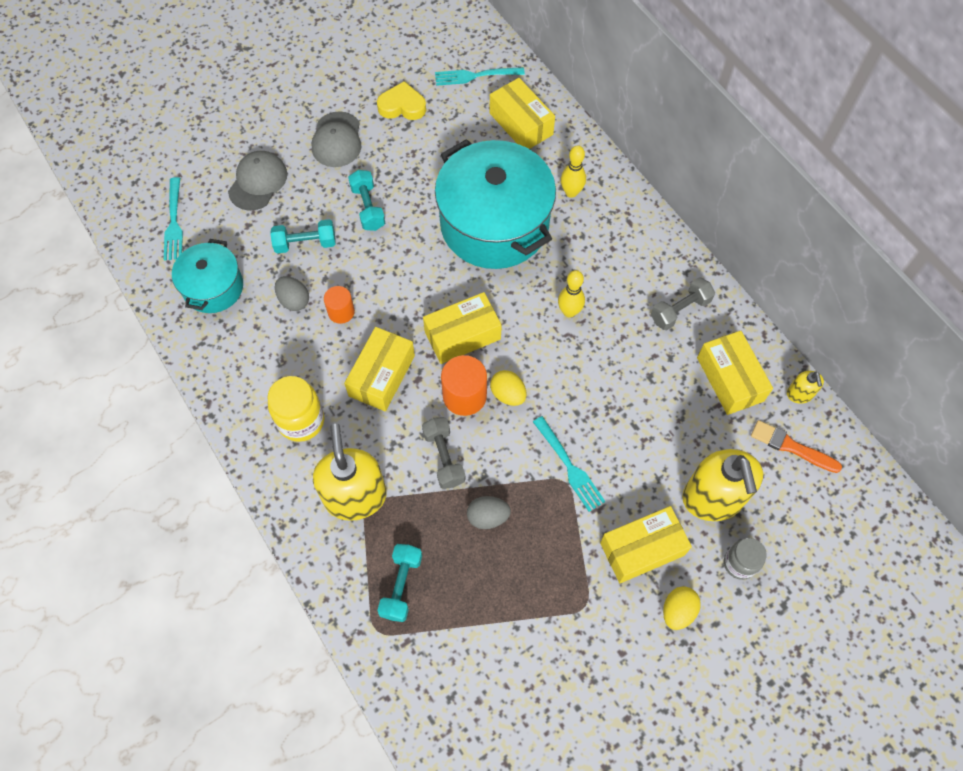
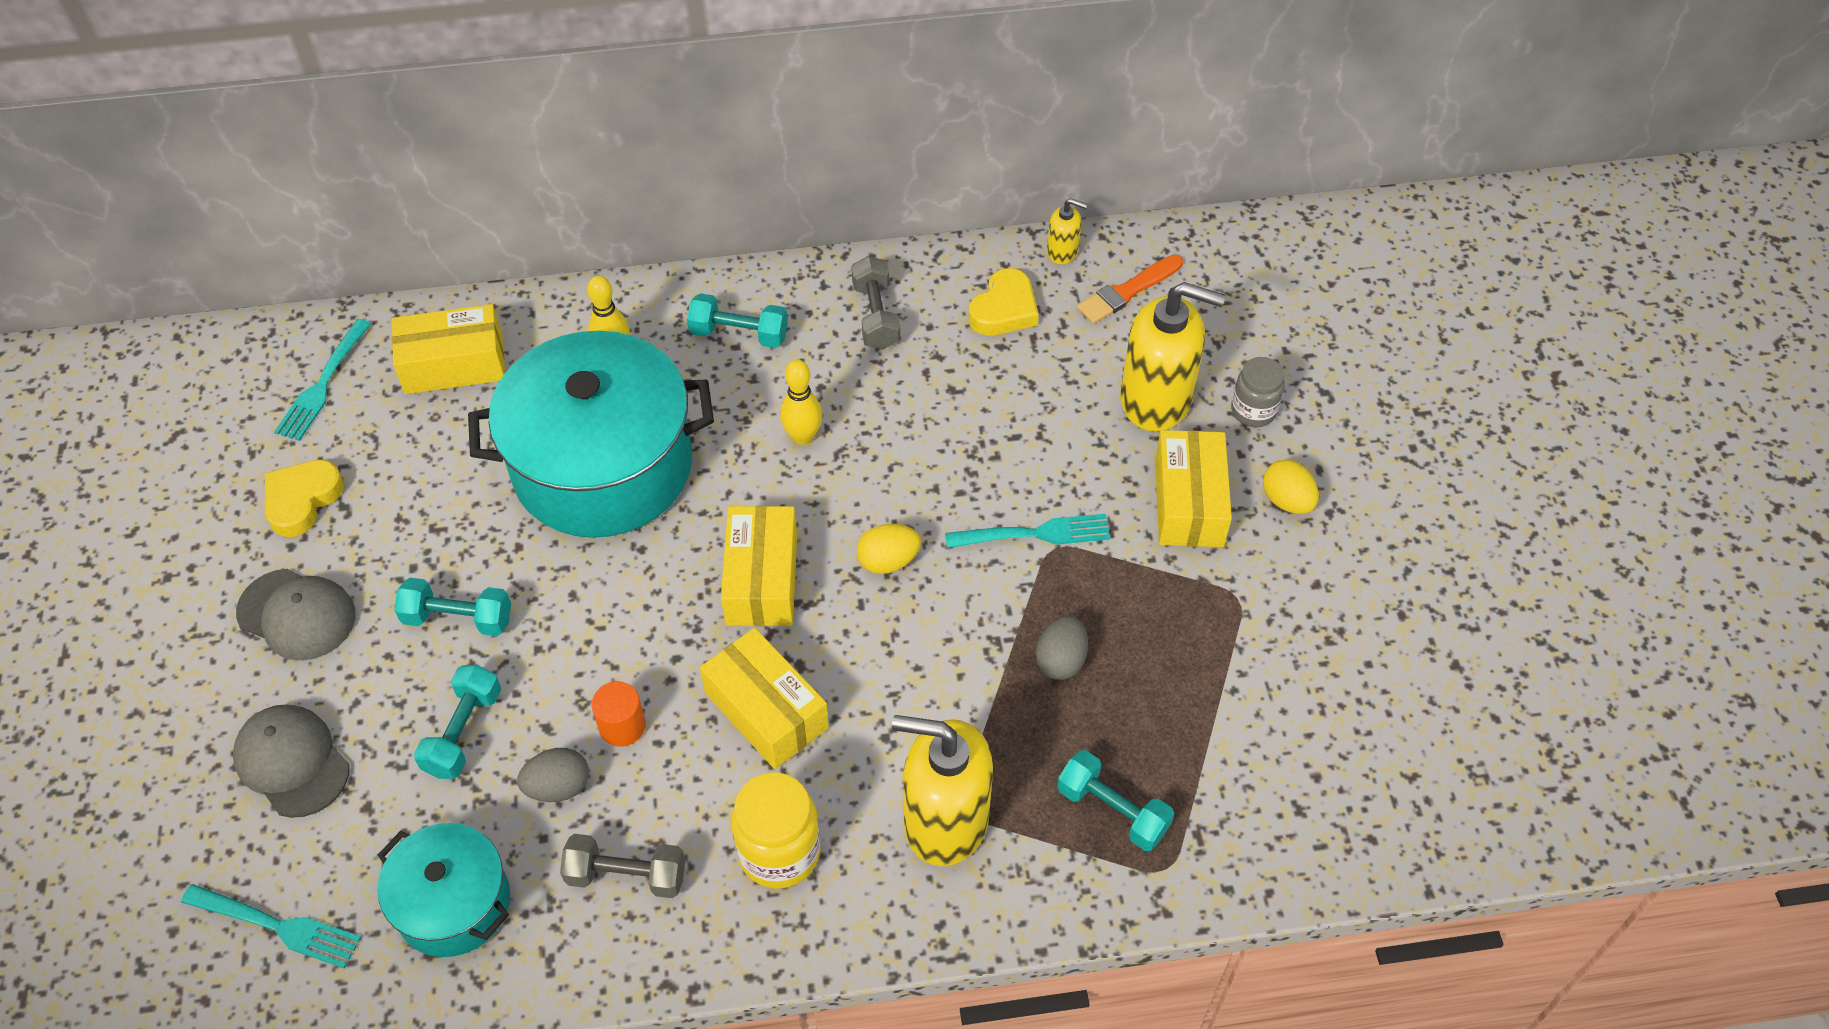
camera: 65 degrees left, 10 degrees down
(444, 457) = (943, 679): grey dumbbell -> grey dumbbell (626, 875)
(464, 396) = (860, 615): orange cylinder -> none
(622, 246) = (739, 334): none -> turquoise dumbbell
(730, 379) = (1004, 309): yellow box -> yellow heart

